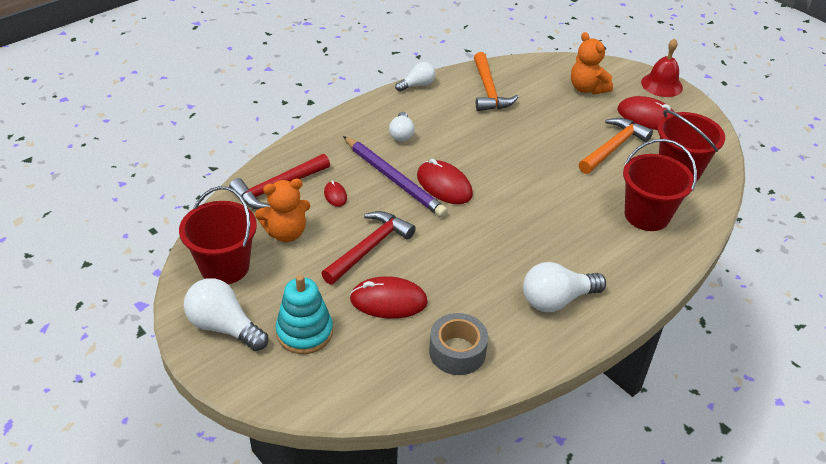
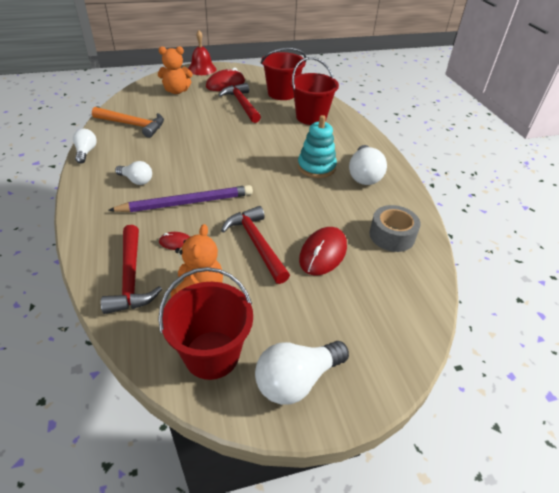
camera: 65 degrees left, 0 degrees up
(304, 332) = (333, 318): turquoise stacking toy -> turquoise stacking toy (316, 167)
(444, 185) = (216, 181): red mouse -> none
(613, 147) = (242, 104): orange hammer -> red hammer

